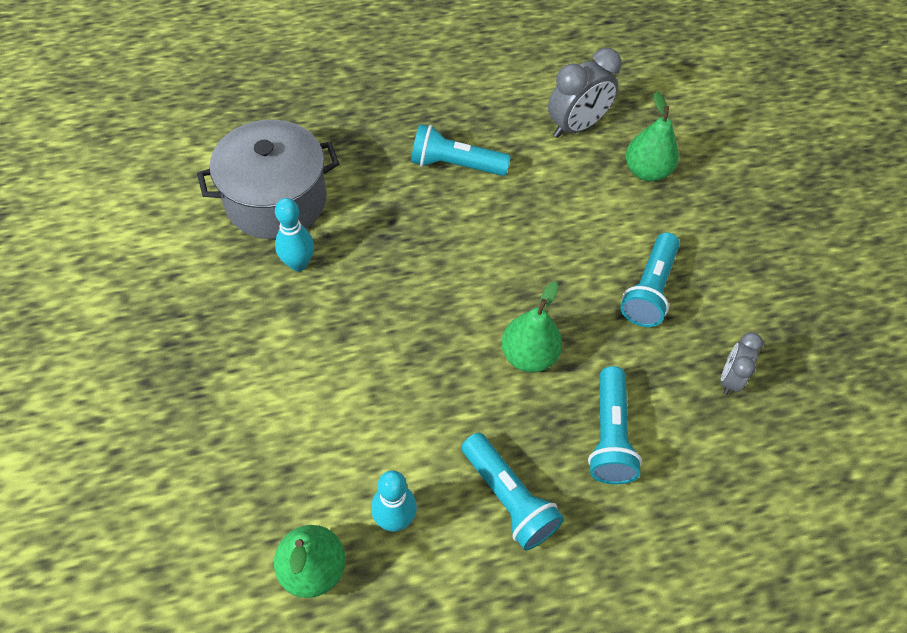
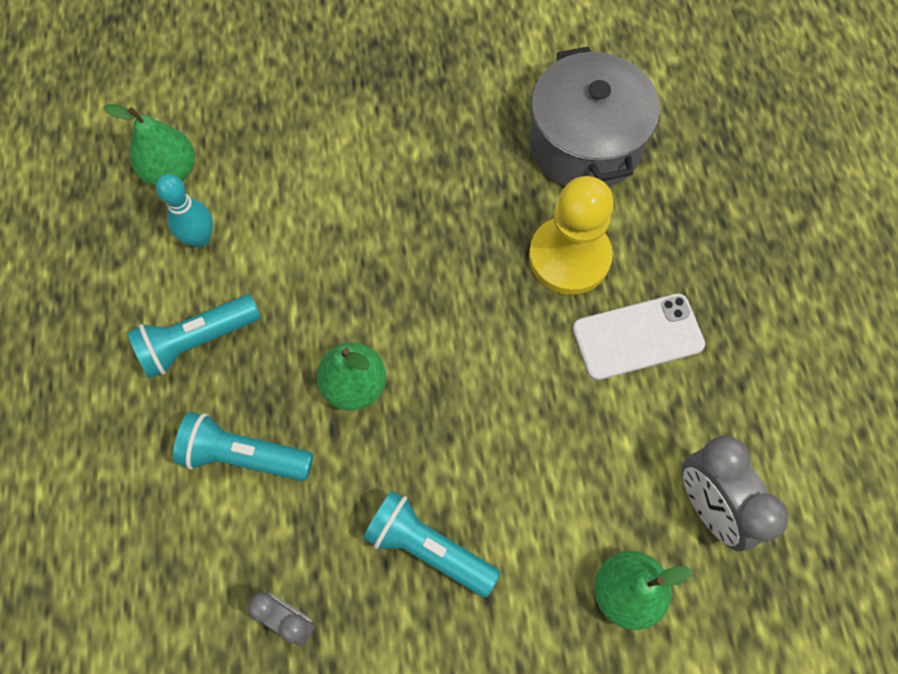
camera: 100 degrees right, 10 degrees up
(298, 264) = (497, 164): turquoise bowling pin -> none
(389, 209) = (569, 257): none -> yellow pawn
(455, 165) = (637, 337): turquoise flashlight -> white phone

